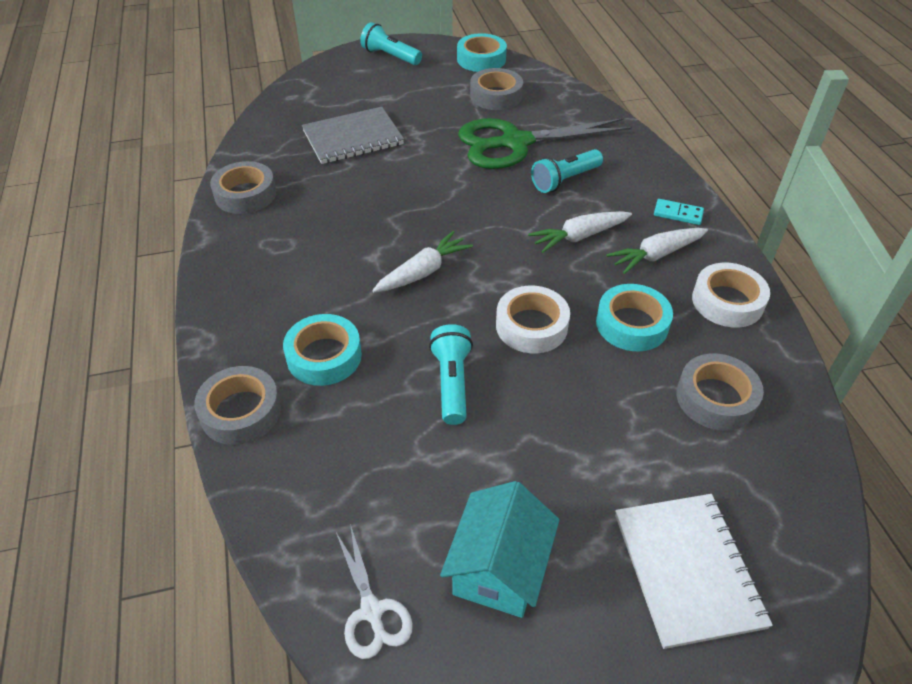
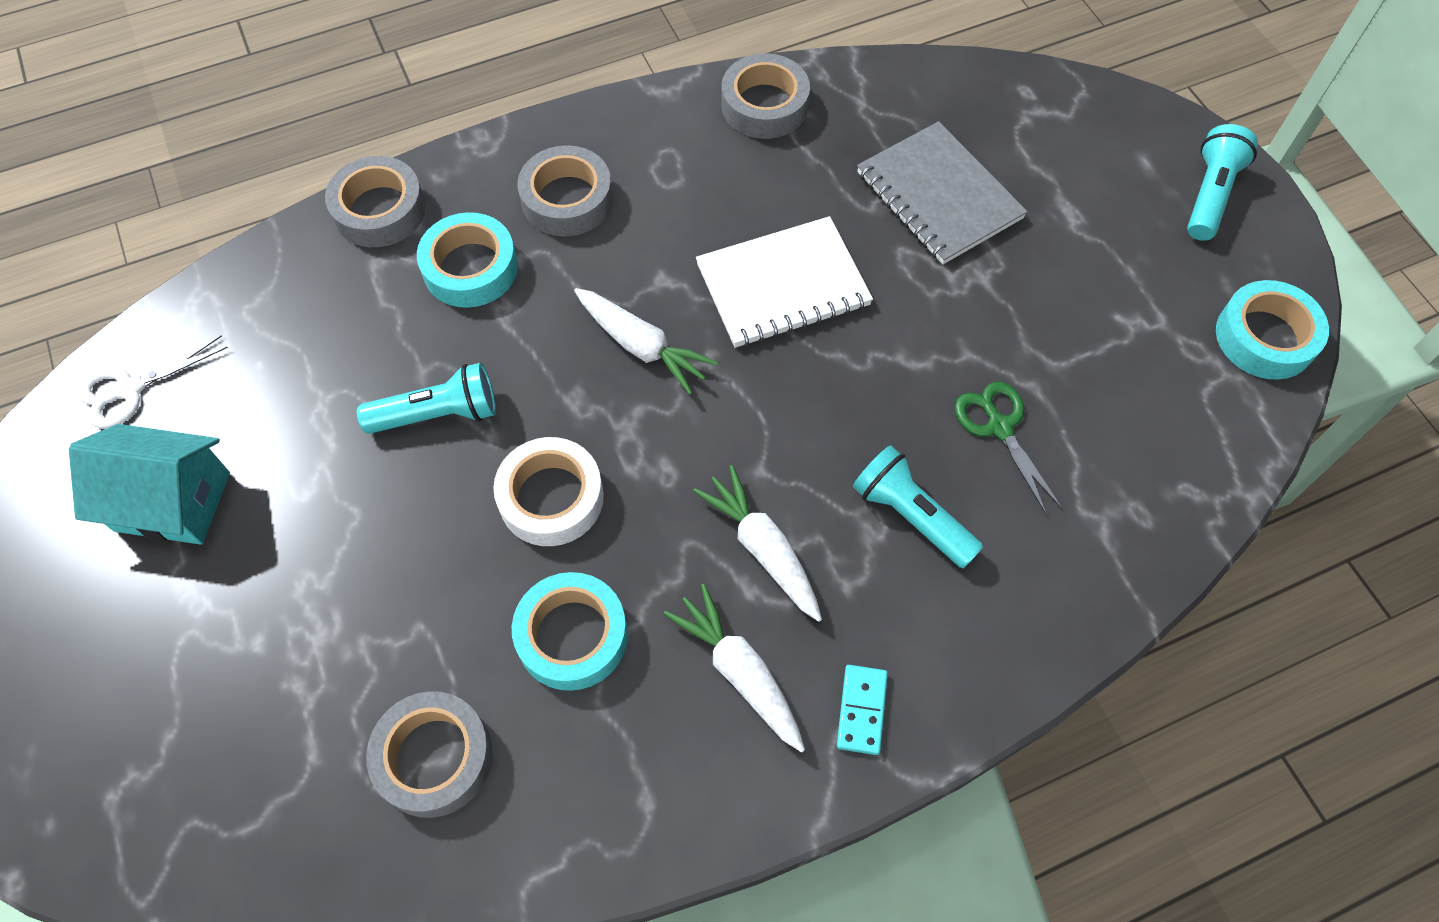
camera: 80 degrees right, 15 degrees up
(496, 96) = (1143, 378): grey tape -> grey tape (567, 199)
(515, 143) = (999, 427): green scissors -> green scissors, size x0.48
(687, 570) = (162, 709): white notebook -> white notebook (783, 285)
(727, 301) = (643, 787): white tape -> none

